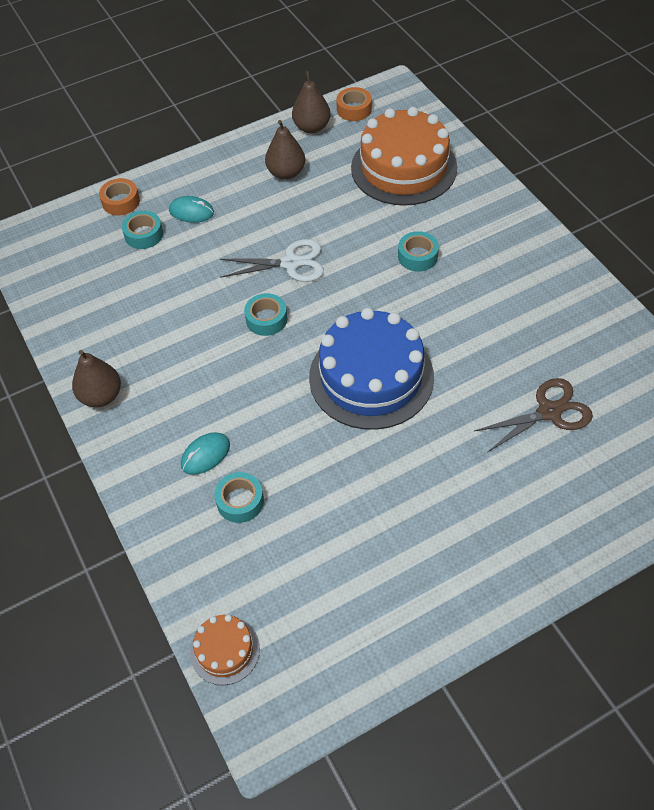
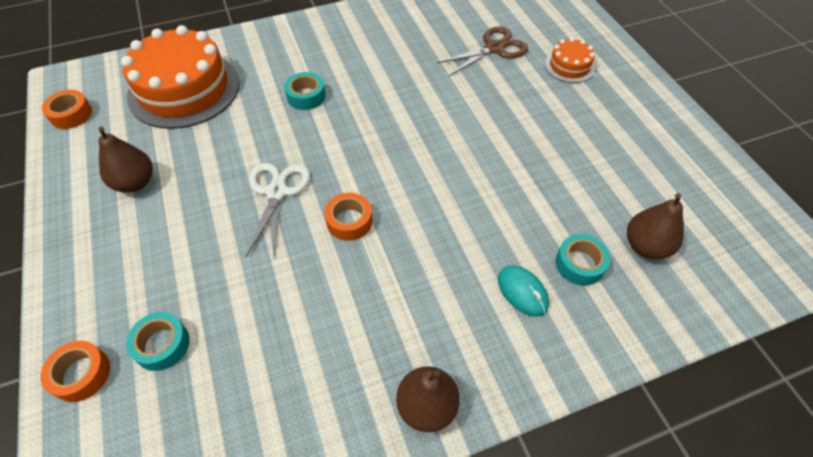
camera: 85 degrees left, 0 degrees up
(191, 212) = (148, 284): turquoise mouse -> none
(225, 650) = (743, 289): orange cake -> orange cake (569, 66)
(266, 319) = (349, 221): turquoise tape -> orange tape
(312, 127) = (75, 152): brown pear -> brown pear (646, 246)
(371, 377) = (442, 147): blue cake -> none
(549, 412) = (494, 48): brown scissors -> brown scissors turned 75 degrees clockwise

